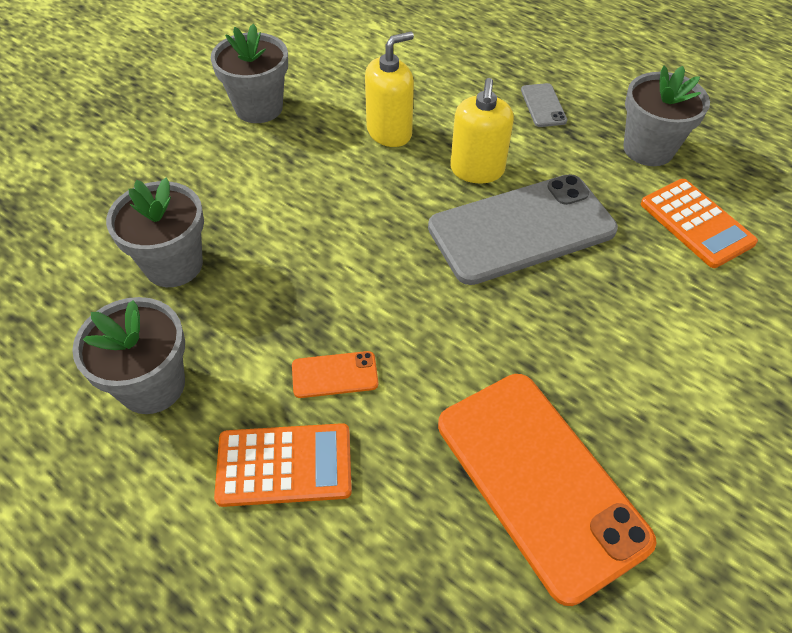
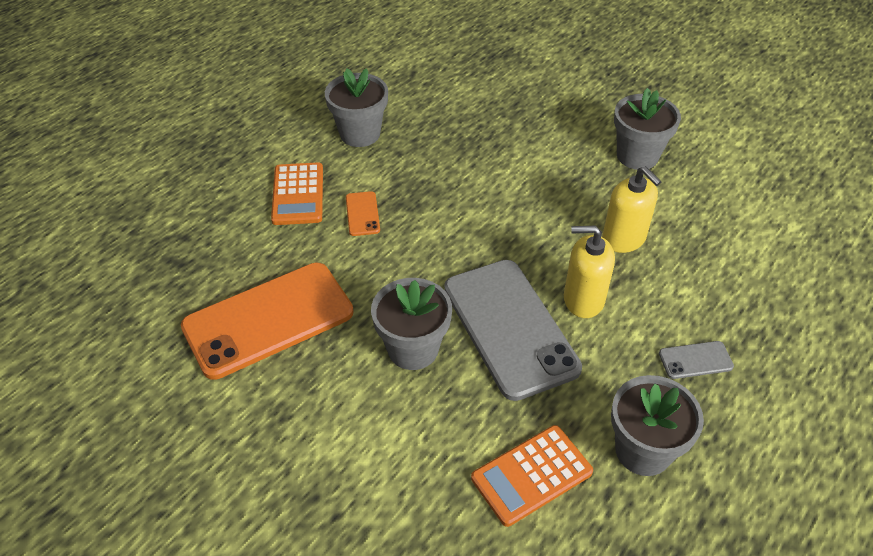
camera: 90 degrees right, 5 degrees down
(173, 265) = (458, 130): grey flower pot -> grey flower pot (413, 349)

